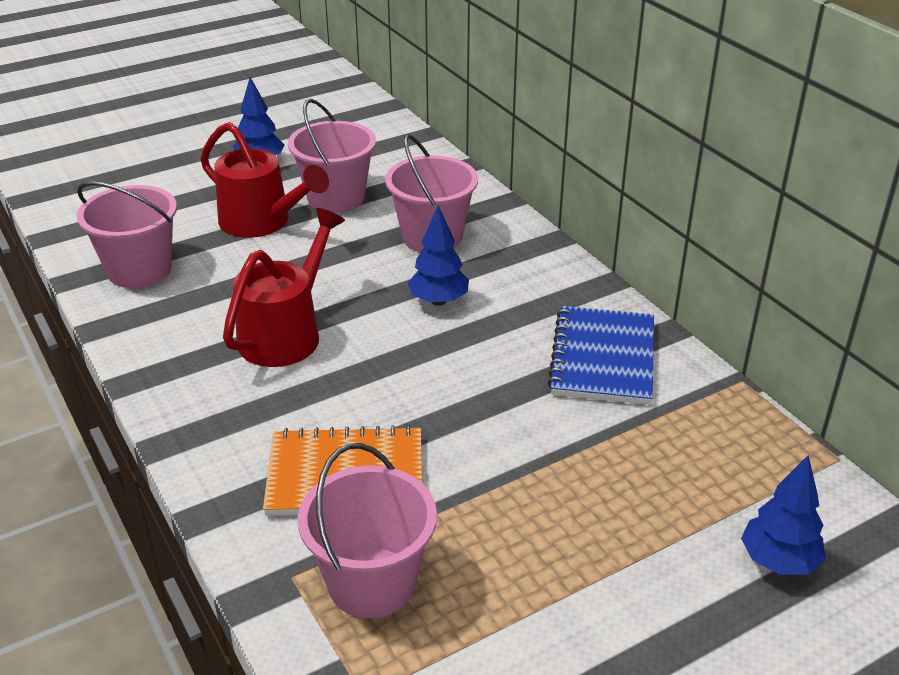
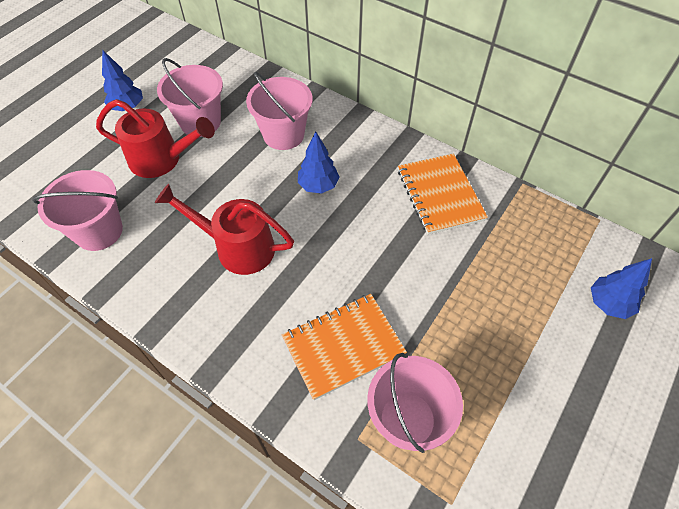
camera: 25 degrees left, 20 degrees up
(287, 332) = (236, 247): red watering can -> red watering can turned 75 degrees counterclockwise
(603, 358) = (440, 195): blue notebook -> orange notebook

